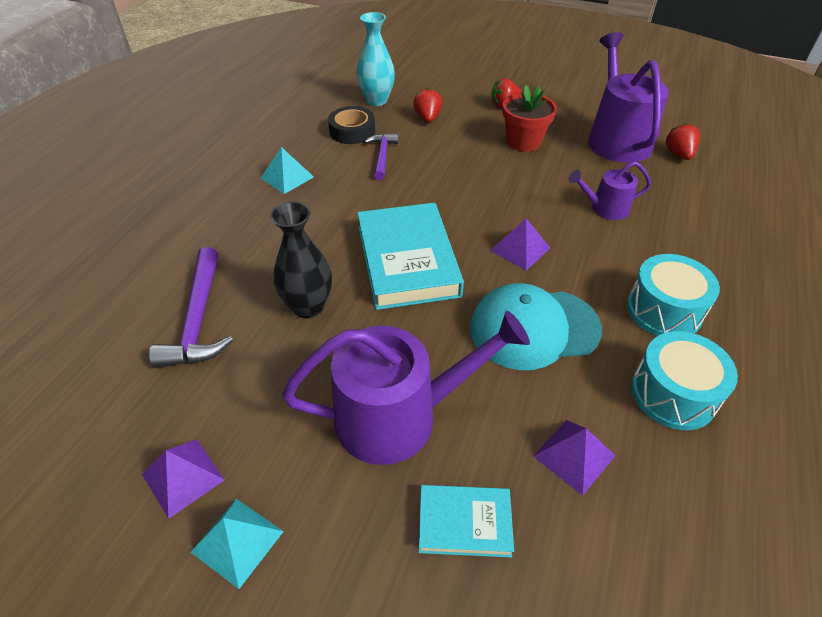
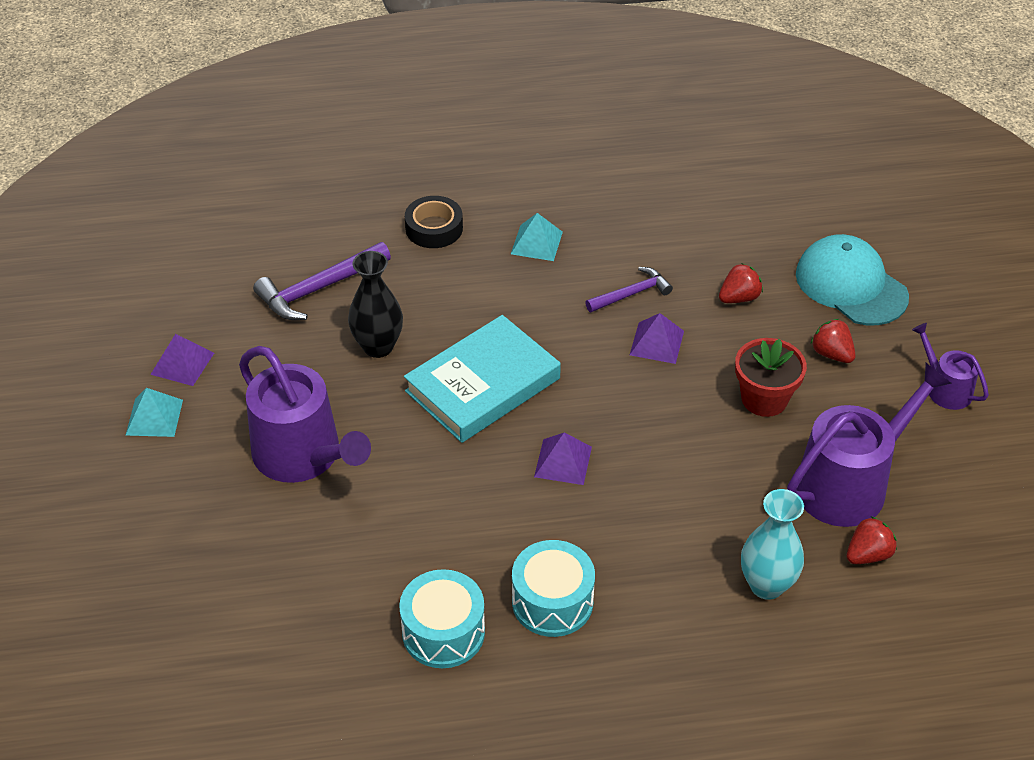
camera: 60 degrees right, 0 degrees up
(352, 131) = (656, 250): black tape -> black tape (434, 228)
(376, 100) = (736, 240): turquoise vase -> turquoise vase (766, 585)
(464, 523) = (235, 531): turquoise book -> none
(534, 328) = (458, 508): turquoise cap -> turquoise cap (851, 285)
(574, 455) = (333, 579): purple pyramid -> purple pyramid (657, 342)
(605, 208) = (689, 511): purple watering can -> purple watering can (945, 389)

